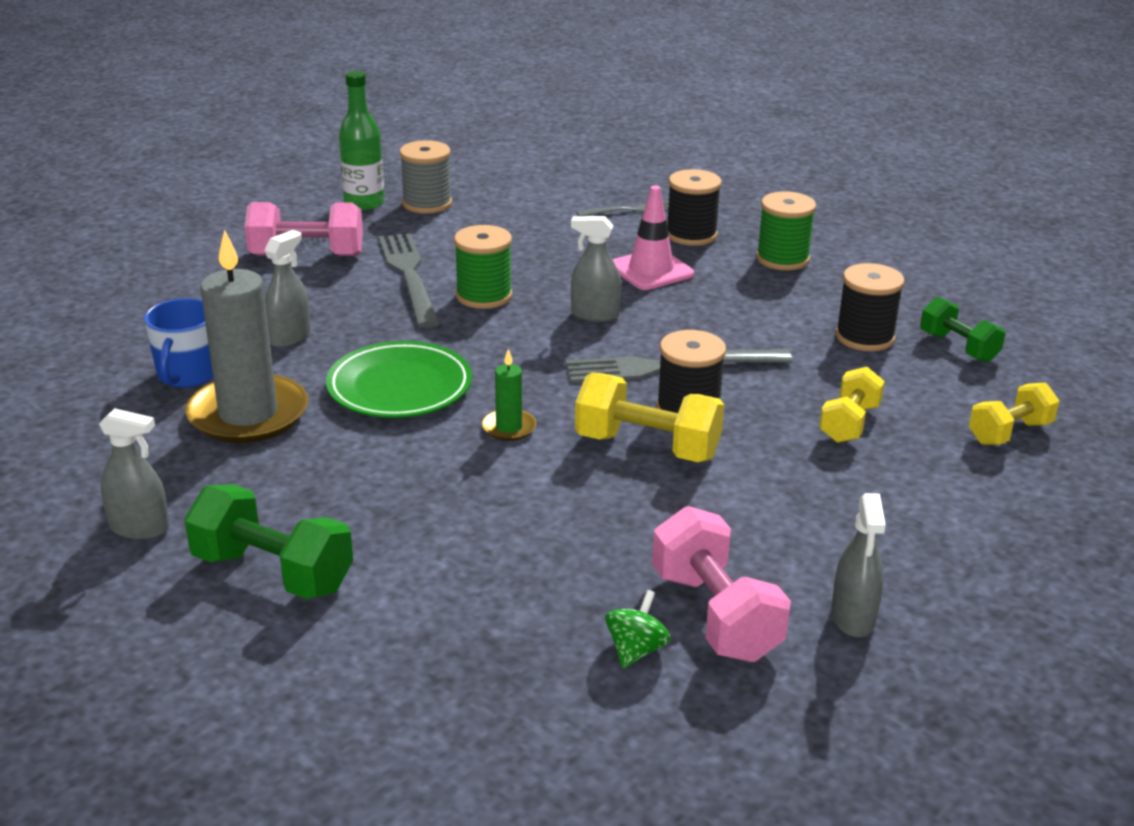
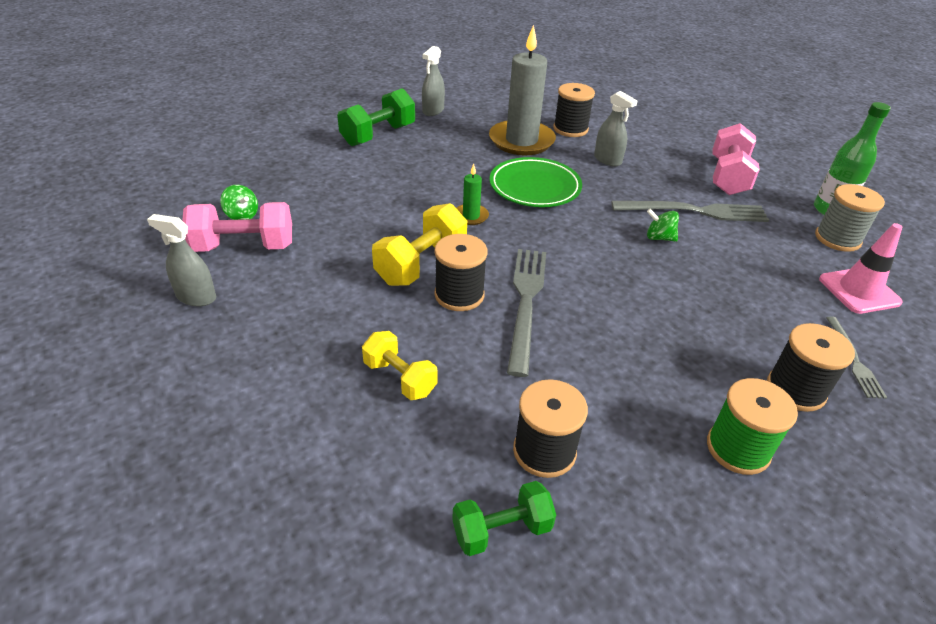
camera: 105 degrees right, 10 degrees up
(188, 374) = (570, 129): blue mug -> black spool
(484, 296) = (659, 238): green spool -> green spinning top
(595, 314) = (620, 284): grey spray bottle -> none
(651, 270) = (706, 337): pink traffic cone -> pink traffic cone (859, 291)
(1009, 433) = (328, 490): yellow dumbbell -> none

